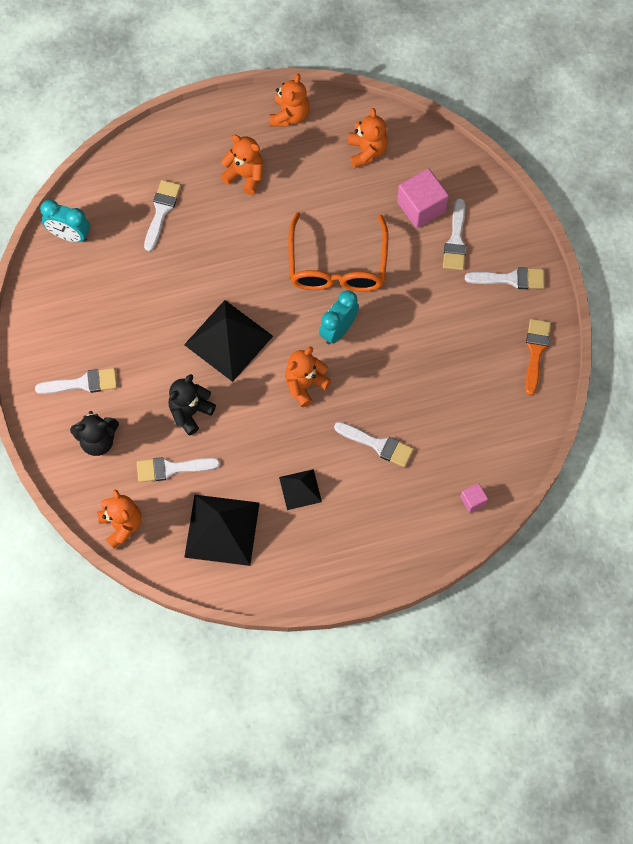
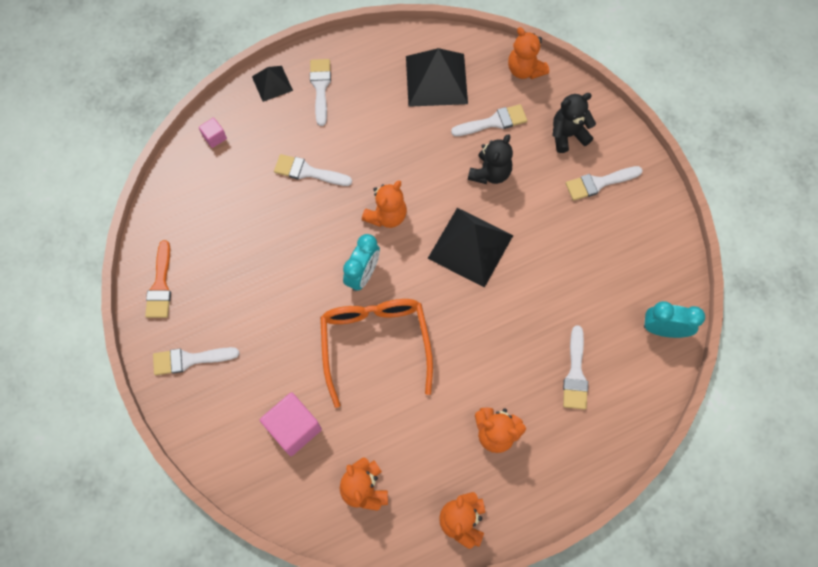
camera: 170 degrees right, 0 degrees up
(300, 489) = (373, 122): black pyramid -> black pyramid (272, 83)
(456, 240) = (252, 394): white brush -> white brush (320, 87)

